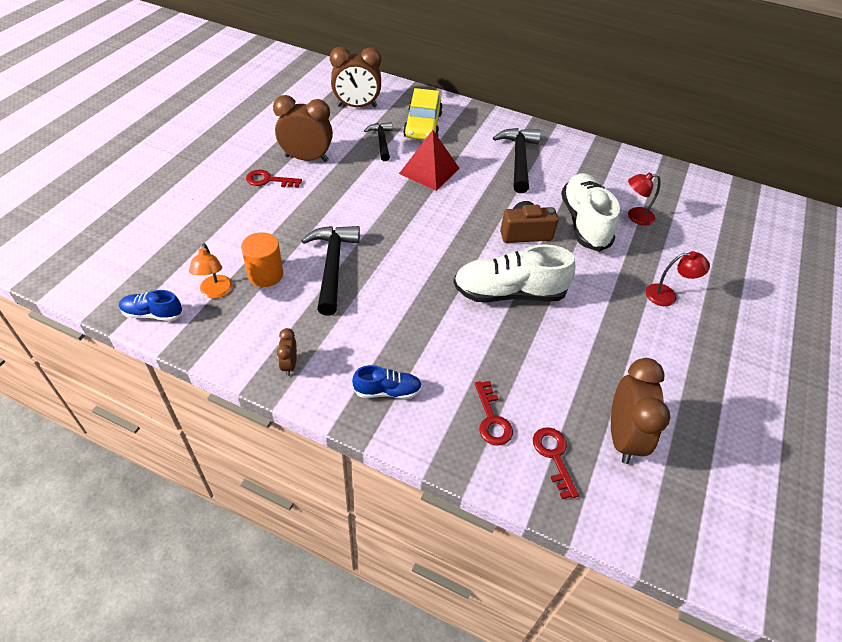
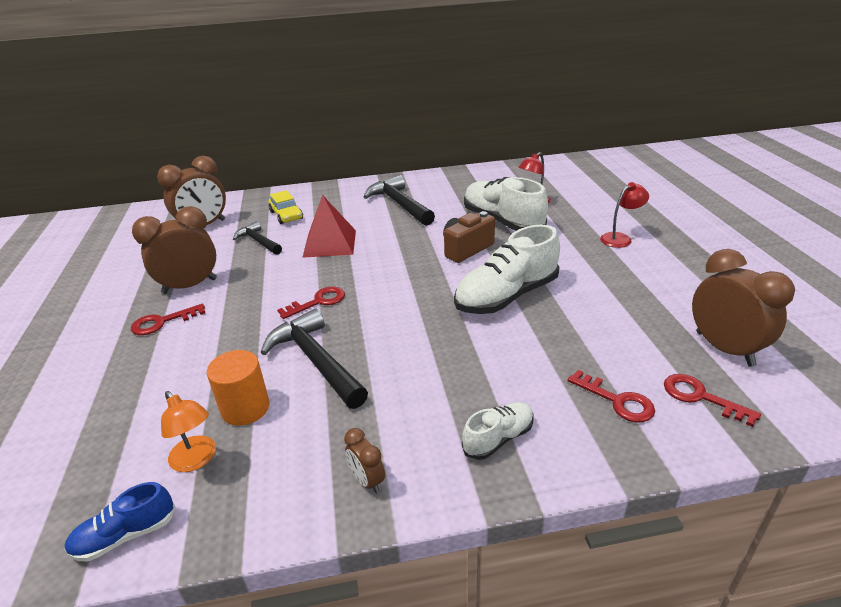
camera: 30 degrees left, 15 degrees down
(374, 220) = (318, 302): none -> red key
(387, 391) = (498, 438): blue shoe -> white shoe
(422, 125) = (286, 215): yellow car -> yellow car, size x0.65

